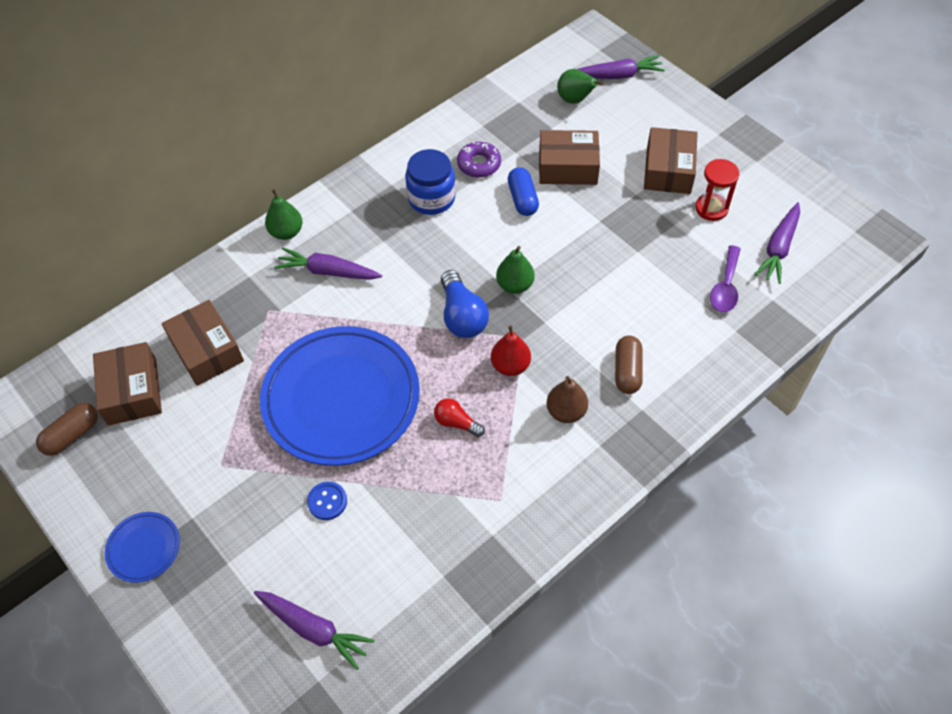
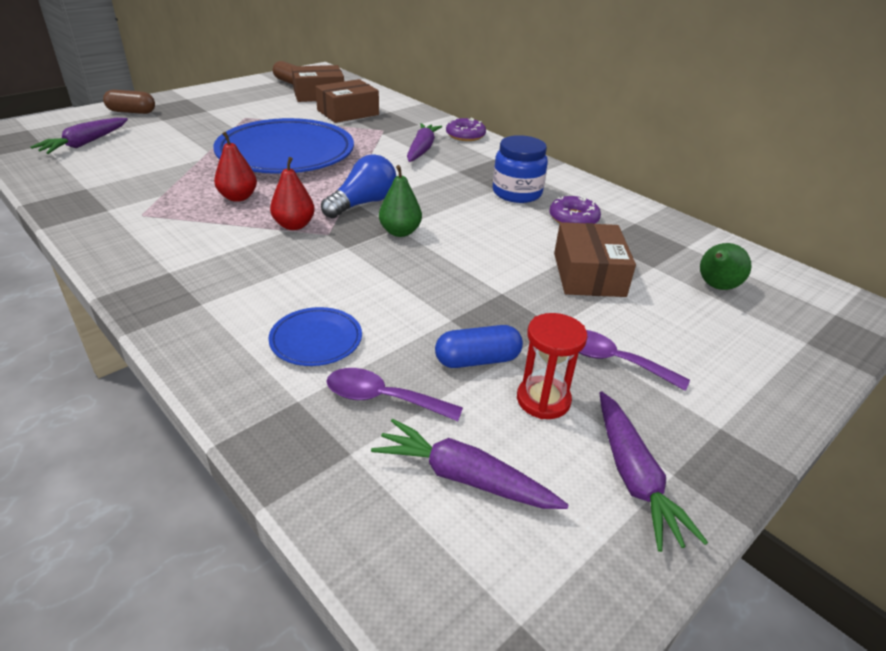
camera: 85 degrees right, 20 degrees down
(144, 548) = (192, 99): blue plate -> blue plate (316, 340)
(286, 232) = (465, 135): green pear -> purple donut
(327, 501) = (190, 148): blue button -> none
(456, 423) = (238, 197): red light bulb -> red pear
(462, 316) = (363, 203): blue light bulb -> blue light bulb turned 150 degrees clockwise
(522, 199) = (527, 242): blue capsule -> blue capsule (477, 360)
(566, 411) = (223, 253): brown pear -> none
(617, 75) = (791, 326): purple carrot -> purple carrot (634, 477)
(627, 371) = (260, 297): brown capsule -> brown capsule (132, 112)
(668, 170) = (612, 361): brown box -> purple spoon

